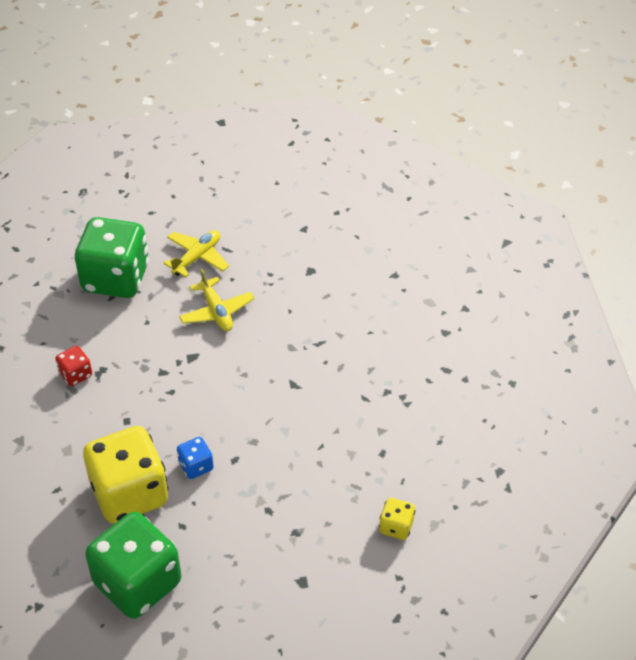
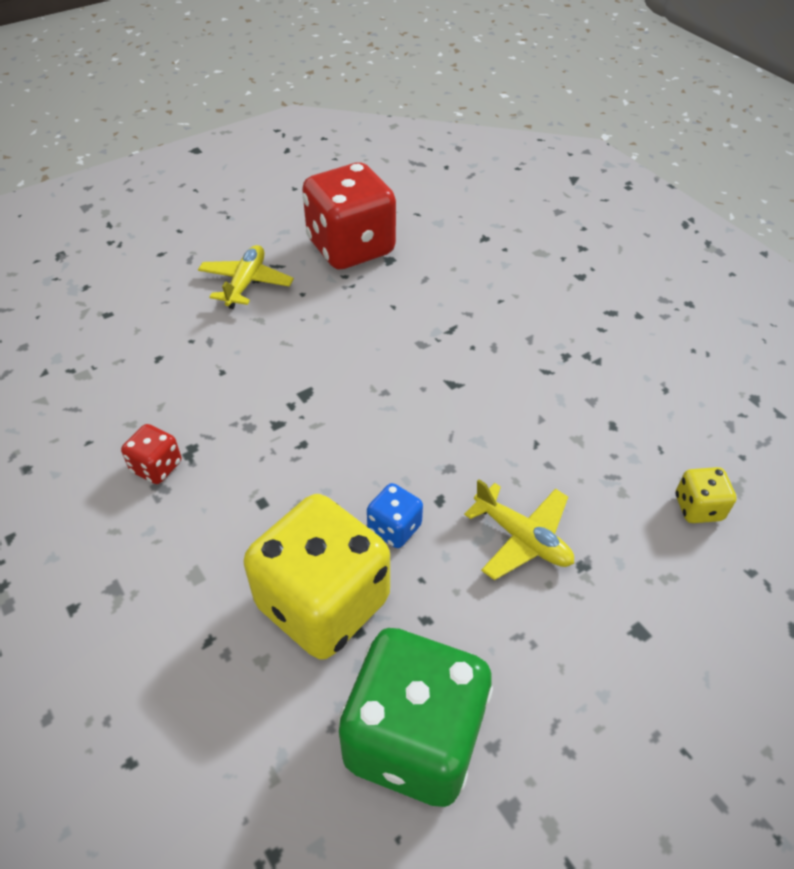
camera: 25 degrees left, 0 degrees up
(116, 278) = (153, 334): green dice -> none
(216, 311) = (305, 333): yellow plane -> yellow plane (522, 538)
(288, 251) = (351, 248): none -> red dice

